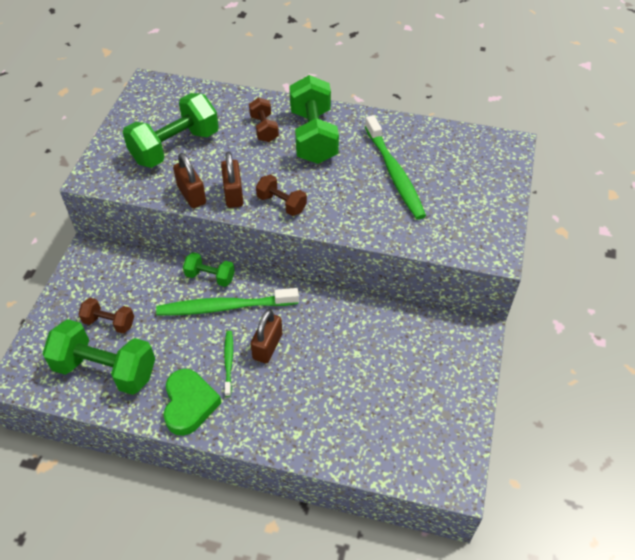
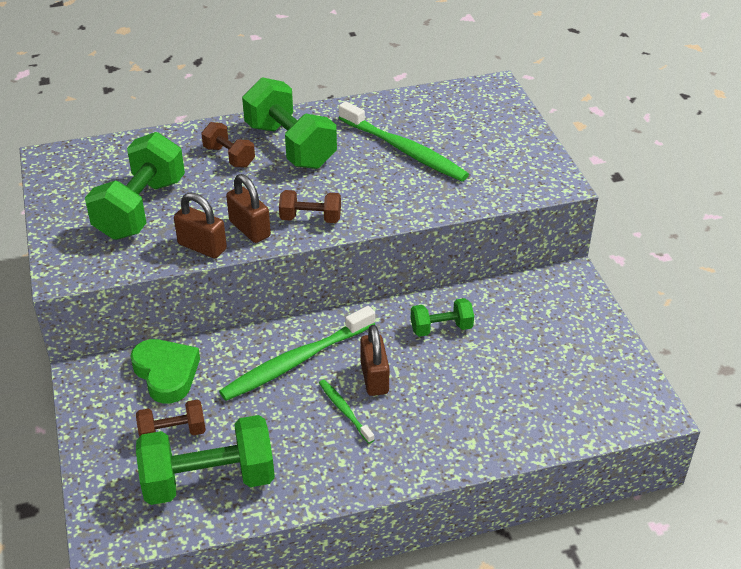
camera: 30 degrees left, 10 degrees down
(189, 404) = (335, 469): green heart -> green heart (166, 373)
(210, 277) = (255, 339): green dumbbell -> green dumbbell (441, 328)

